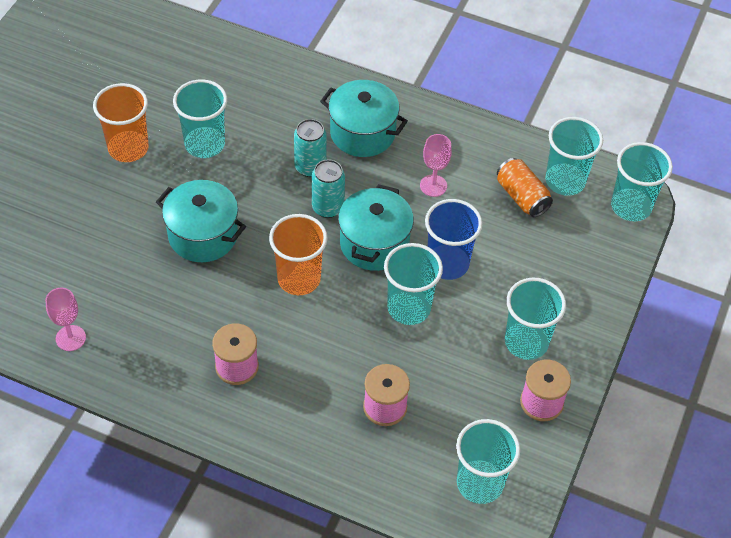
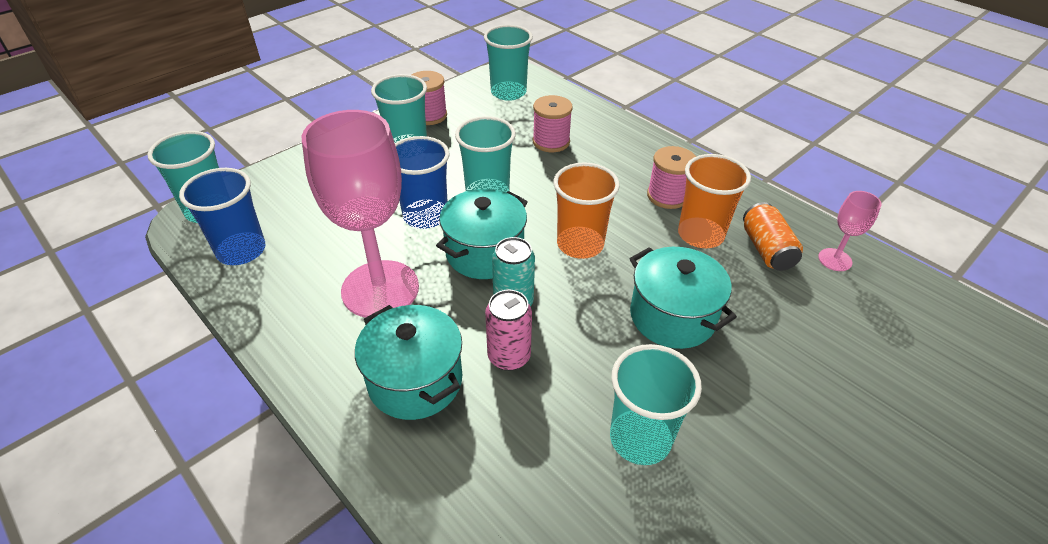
camera: 155 degrees left, 10 degrees down
(128, 148) = (759, 472): orange cup -> orange cup (700, 235)
(310, 167) = (509, 356): turquoise can -> pink can
(433, 185) = (380, 289): pink goblet -> pink goblet, size x2.27
(522, 197) = (300, 250): orange can -> orange can (766, 249)
(565, 181) = (241, 251): turquoise cup -> blue cup

